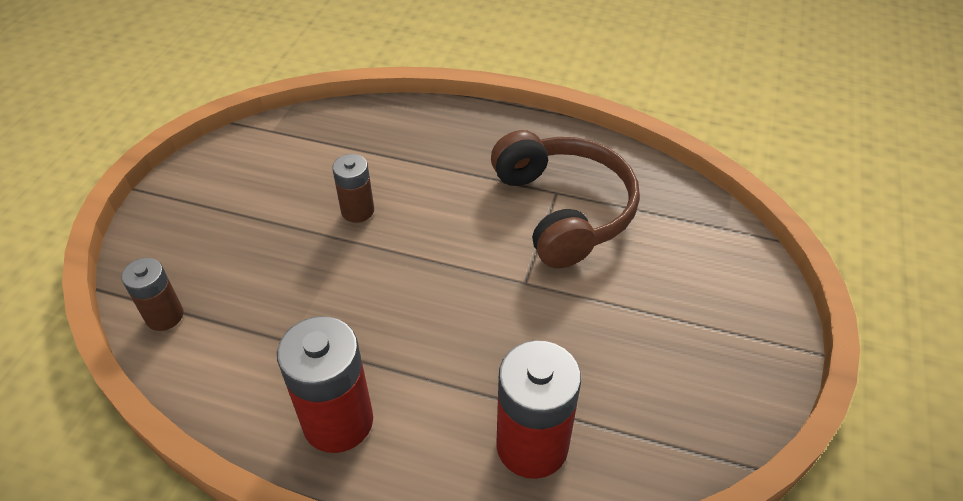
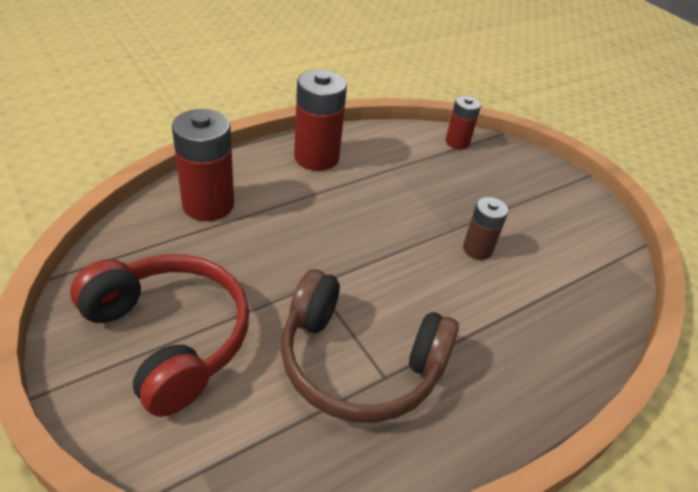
camera: 125 degrees right, 5 degrees down
(164, 316) = (457, 142): brown battery -> red battery
(686, 325) = (169, 337): none -> red headphones

